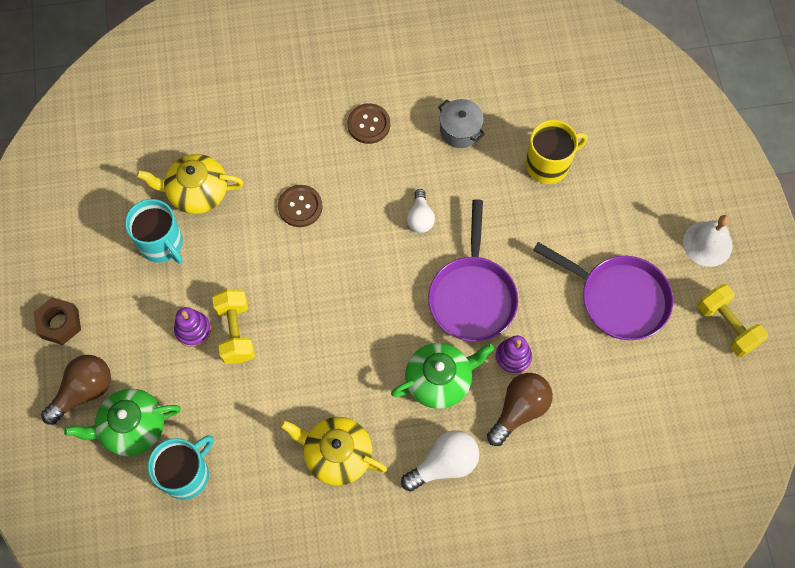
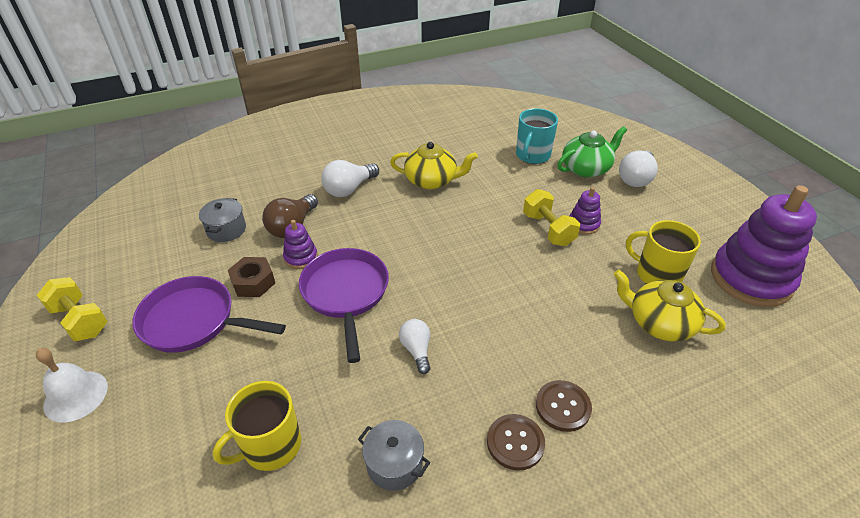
camera: 165 degrees right, 25 degrees down
(60, 324) = (690, 208): brown nut -> brown nut (253, 282)
(76, 217) = (751, 278): none -> purple stacking toy
(84, 391) = (636, 178): brown light bulb -> white light bulb
(162, 244) = (657, 274): turquoise mug -> yellow mug
(197, 192) = (659, 323): yellow teapot -> yellow teapot turned 135 degrees counterclockwise
(300, 207) = (548, 333): brown button -> brown button (563, 406)
(439, 380) = (364, 232): green teapot -> none
(595, 424) = (226, 229): none -> grey pot

